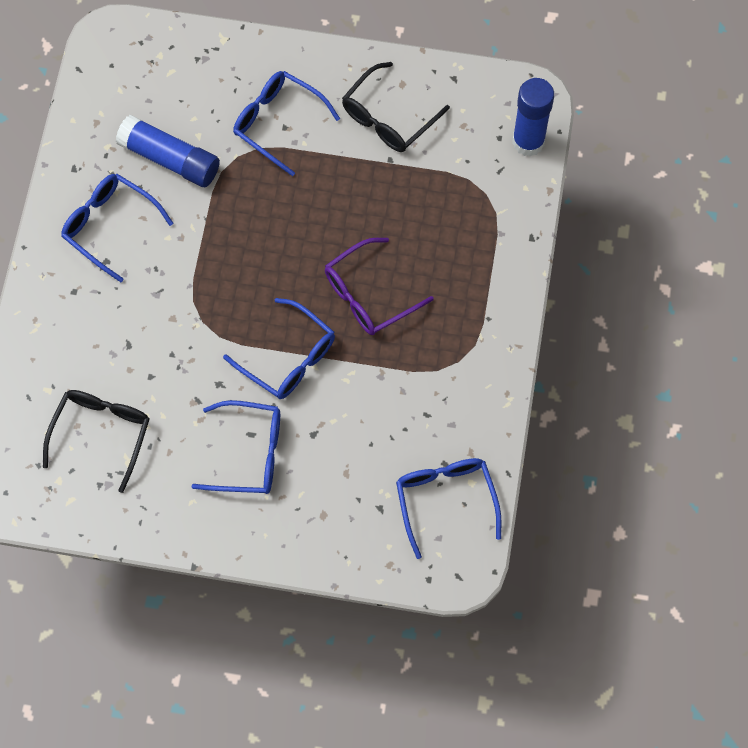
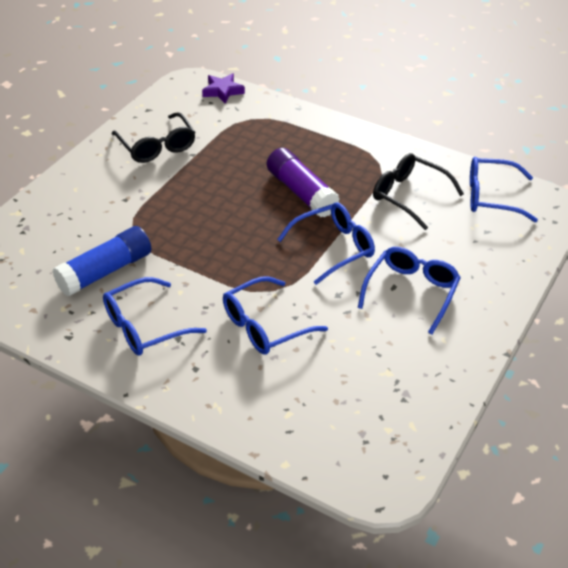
camera: 70 degrees left, 25 degrees down
(101, 434) = (352, 385): black glasses -> black glasses (409, 196)
(277, 123) = (118, 202): blue glasses -> blue glasses (264, 326)
(368, 295) = (301, 192): purple glasses -> purple glue stick
(528, 142) = (222, 91): blue glue stick -> purple star

